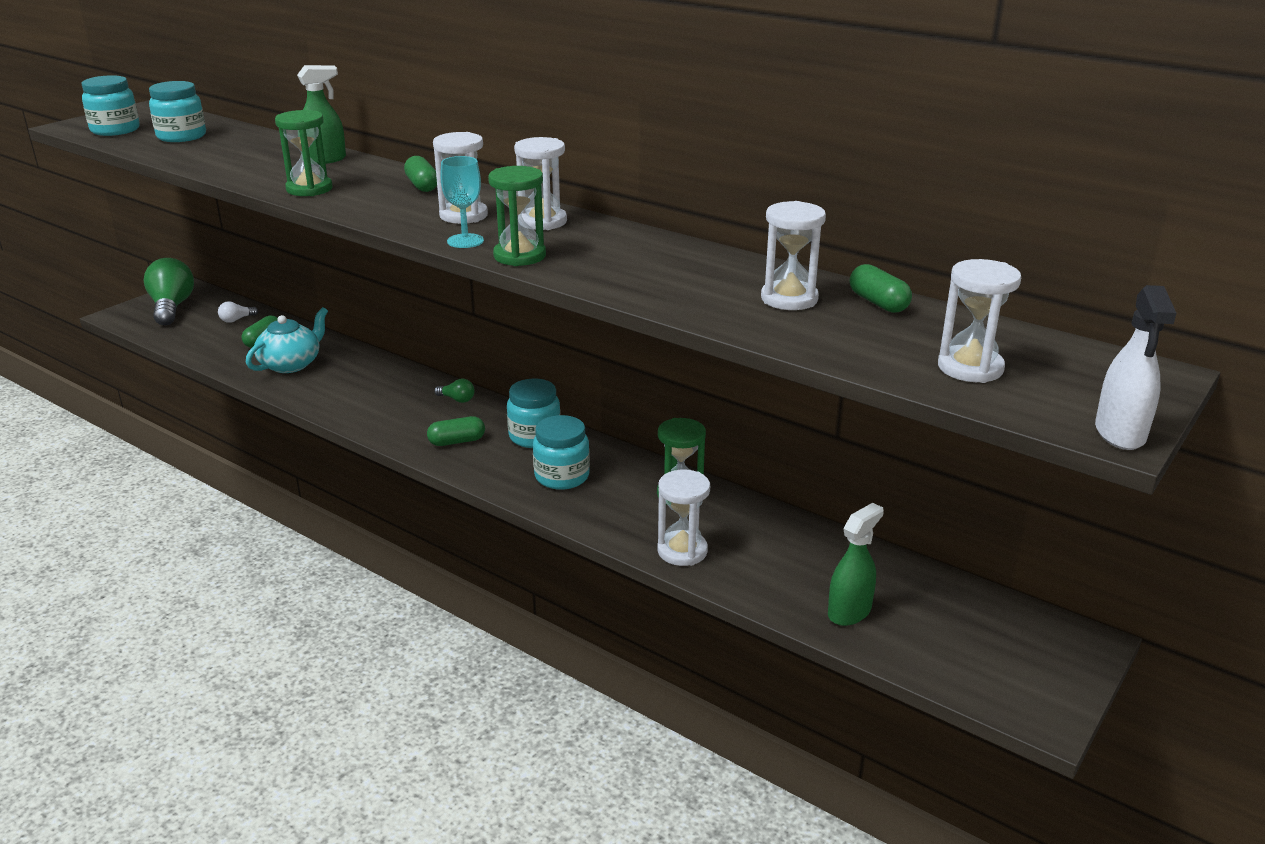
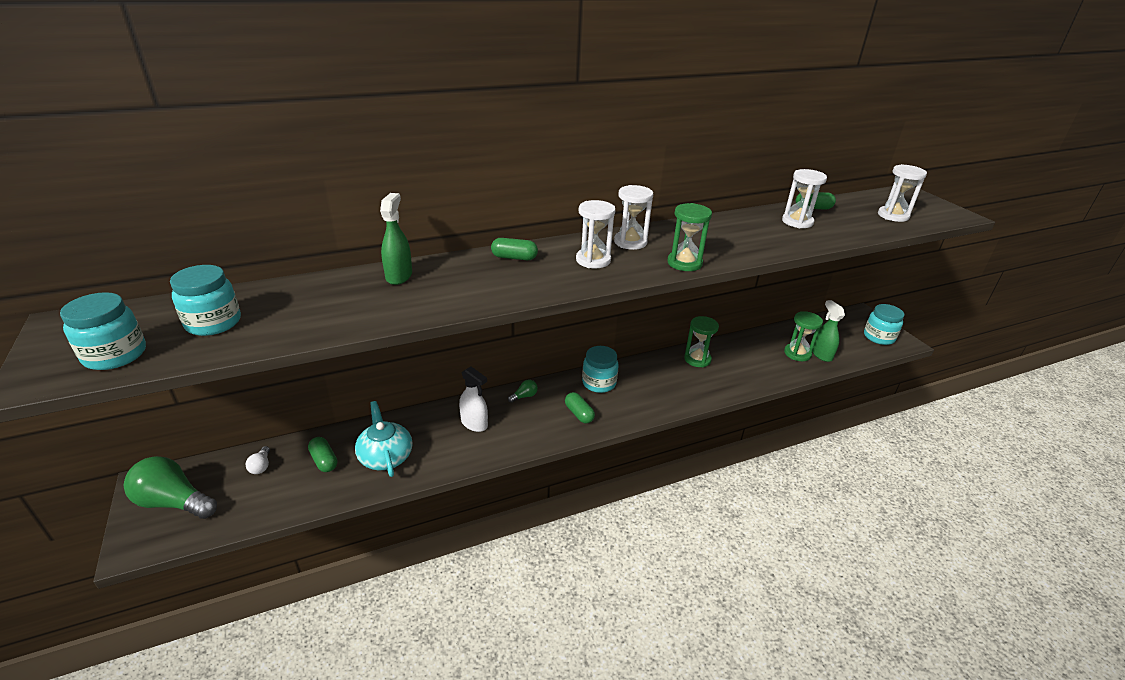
camera: 60 degrees left, 5 degrees up
(309, 189) = (466, 297): green hourglass -> green hourglass (797, 353)
(457, 441) = (579, 414): green capsule -> green capsule turned 45 degrees counterclockwise
(465, 241) = (642, 271): turquoise goblet -> none
(562, 476) = (651, 389): turquoise jar -> turquoise jar (878, 337)
(682, 551) = (750, 378): white hourglass -> none
(1120, 433) = (961, 214): white spray bottle -> white spray bottle (474, 423)

